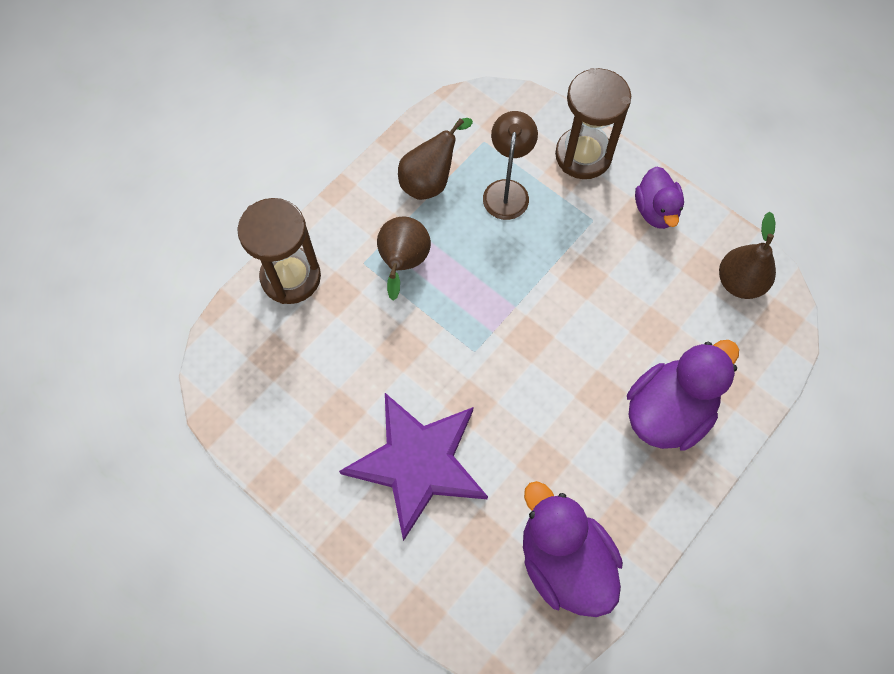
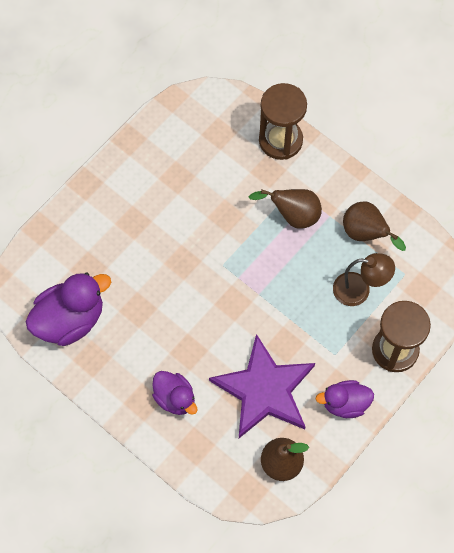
camera: 90 degrees right, 0 degrees up
(418, 463) = (140, 227): purple star -> purple star (264, 390)
(668, 411) = (175, 398): purple duck -> purple duck, size x0.61

